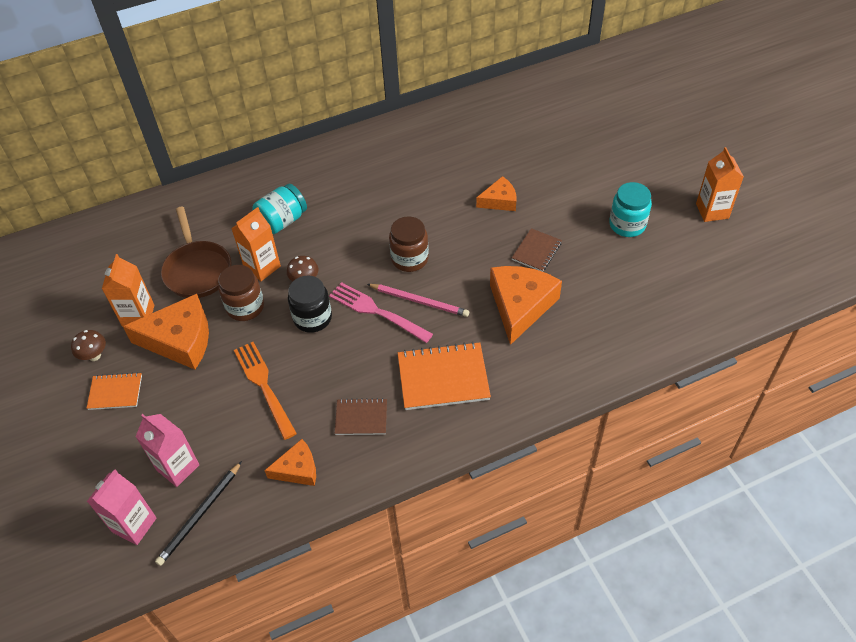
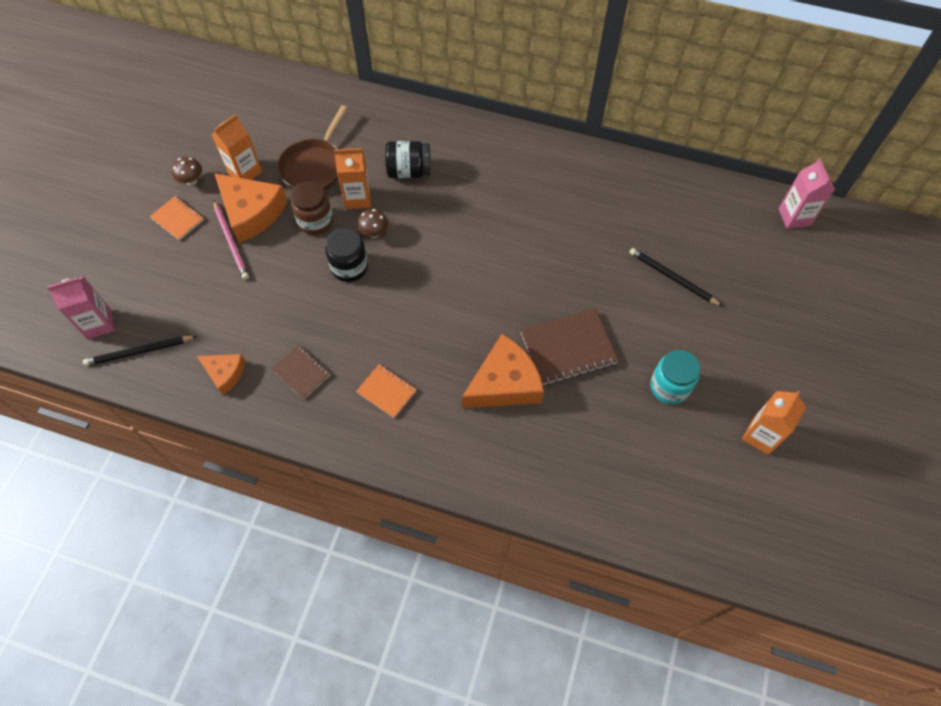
camera: 40 degrees right, 10 degrees up
(178, 467) = (160, 306): pink carton -> pink carton (794, 217)
(264, 386) = (266, 293): orange fork -> none
(282, 221) = (409, 171): turquoise jar -> black jar
(377, 312) = (397, 299): pink fork -> none
(410, 259) = (465, 275): brown jar -> none
(419, 301) = (435, 316): pink pencil -> pink pencil (231, 242)
(443, 377) = (387, 391): orange notebook -> orange notebook, size x0.58
(499, 201) = (587, 281): orange cheese -> none
(536, 251) = (568, 348): brown notebook -> brown notebook, size x1.73
(552, 159) = (672, 278): none -> black pencil

